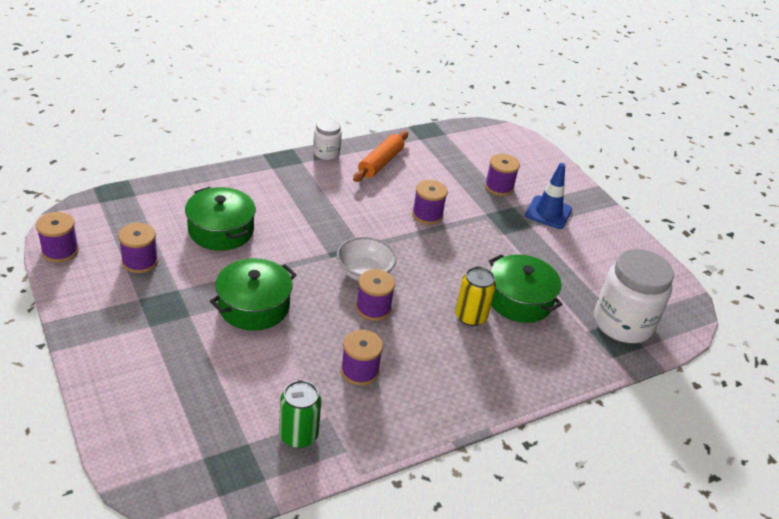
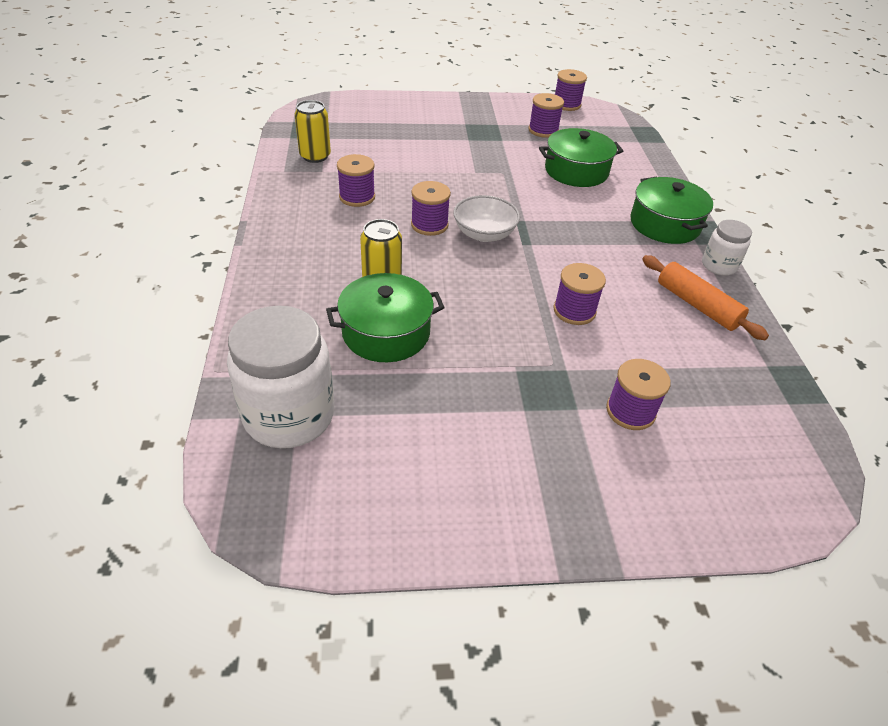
camera: 115 degrees right, 5 degrees up
(254, 306) = (465, 166): green pot -> green pot (665, 224)
(298, 435) = (315, 156): green can -> yellow can
(548, 212) = (553, 446): blue traffic cone -> none

